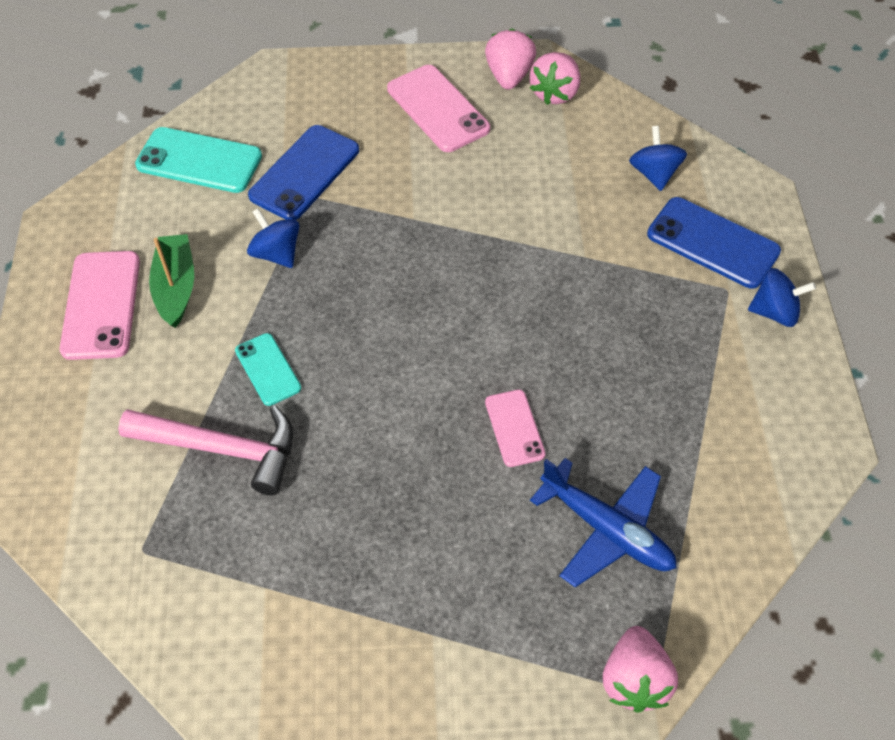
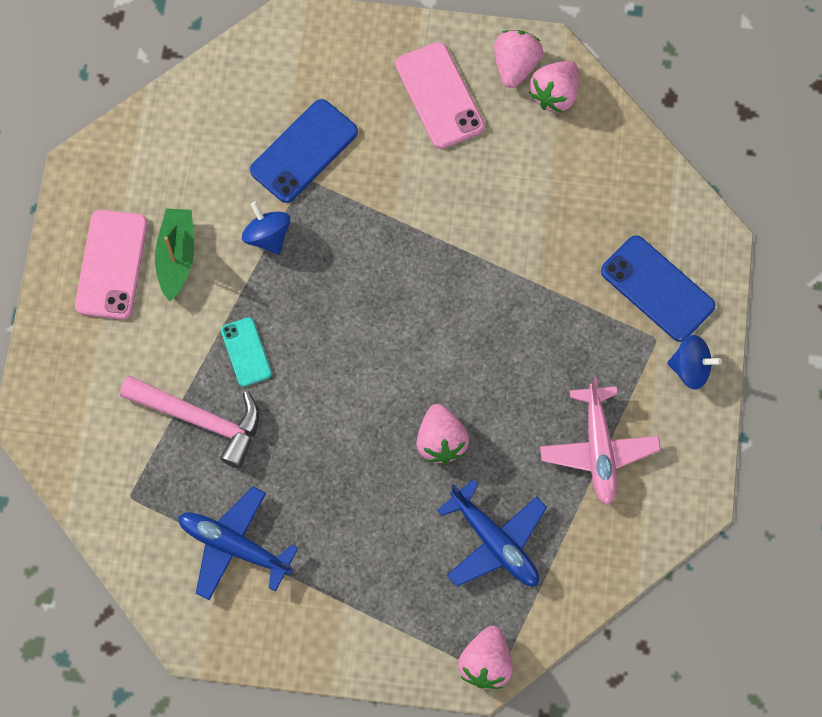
camera: 10 degrees right, 15 degrees up
(199, 161) = (209, 122): turquoise phone -> none
(282, 588) = (234, 546): none -> blue plane
(514, 428) = (441, 441): pink phone -> pink strawberry
(654, 174) = (625, 204): blue spinning top -> none
(699, 409) = (598, 450): none -> pink plane

